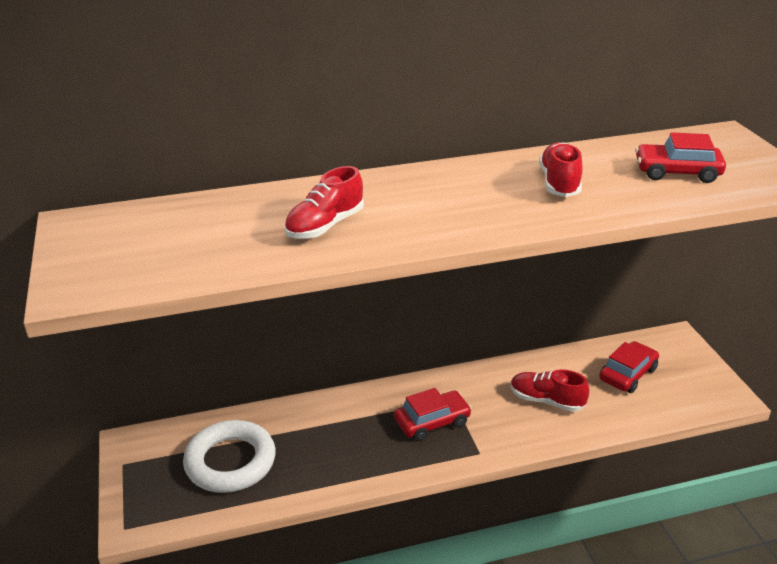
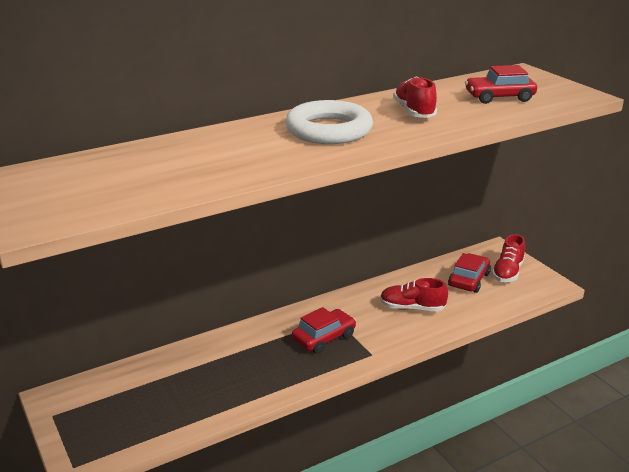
camera: 15 degrees left, 5 degrees down
(230, 462) = (155, 396): white ring -> white ring (329, 130)
(325, 226) = (238, 157): red shoe -> red shoe (507, 272)

